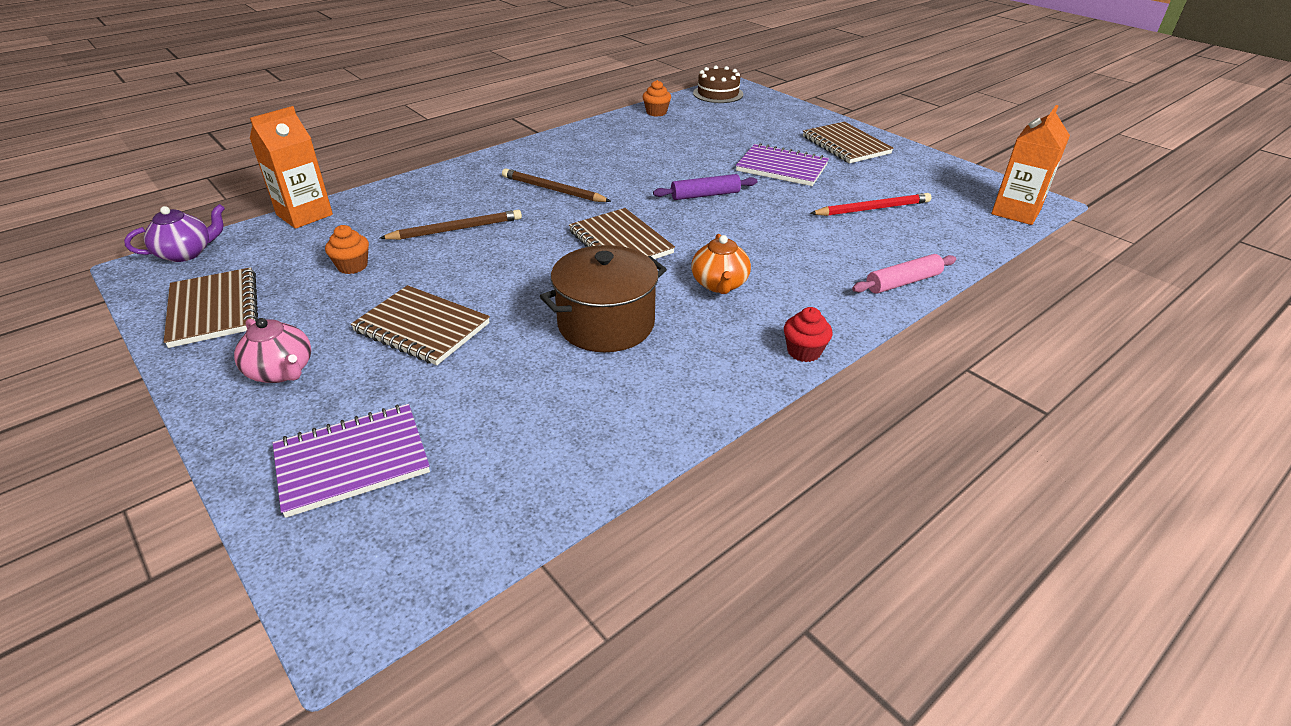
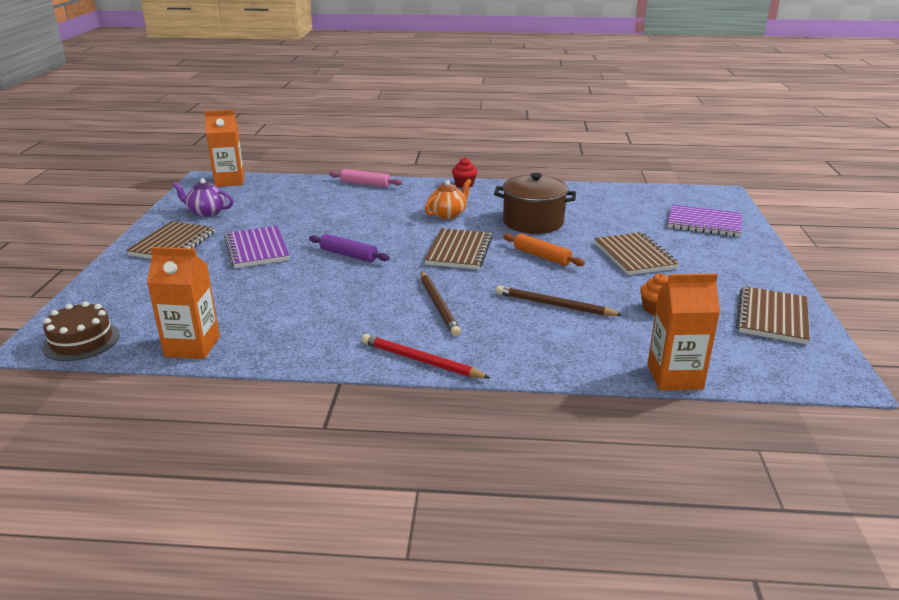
camera: 135 degrees left, 10 degrees down
(186, 253) = (799, 380): purple teapot -> purple teapot (206, 212)
(281, 371) = (729, 266): pink teapot -> none
(530, 276) = (541, 256): none -> orange rolling pin
(656, 112) = (192, 346): orange cupcake -> orange carton
(872, 209) = (285, 209): red pencil -> red pencil (421, 361)

